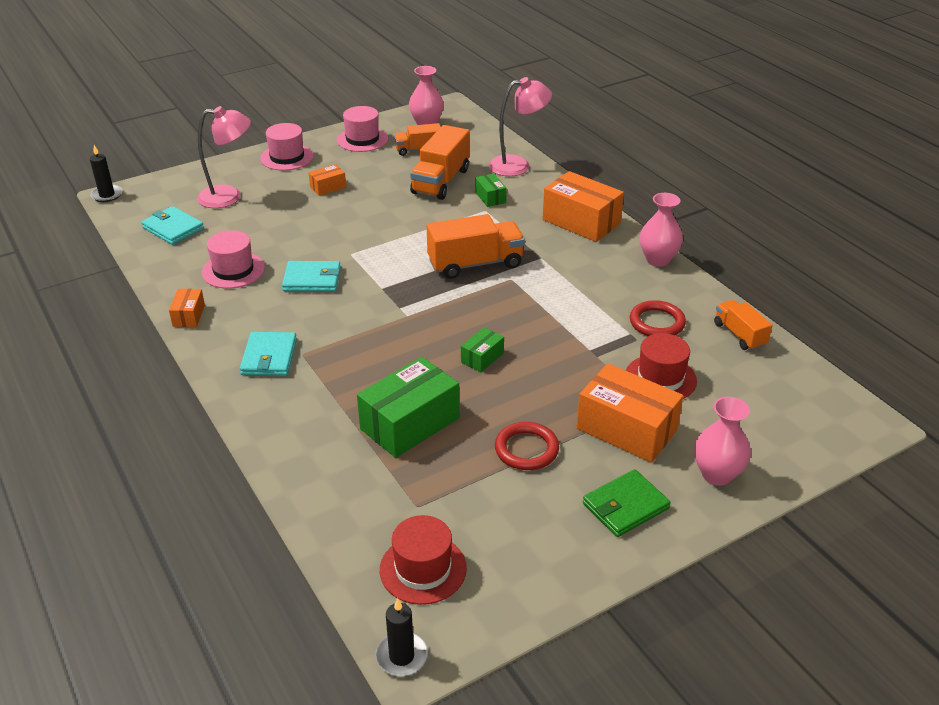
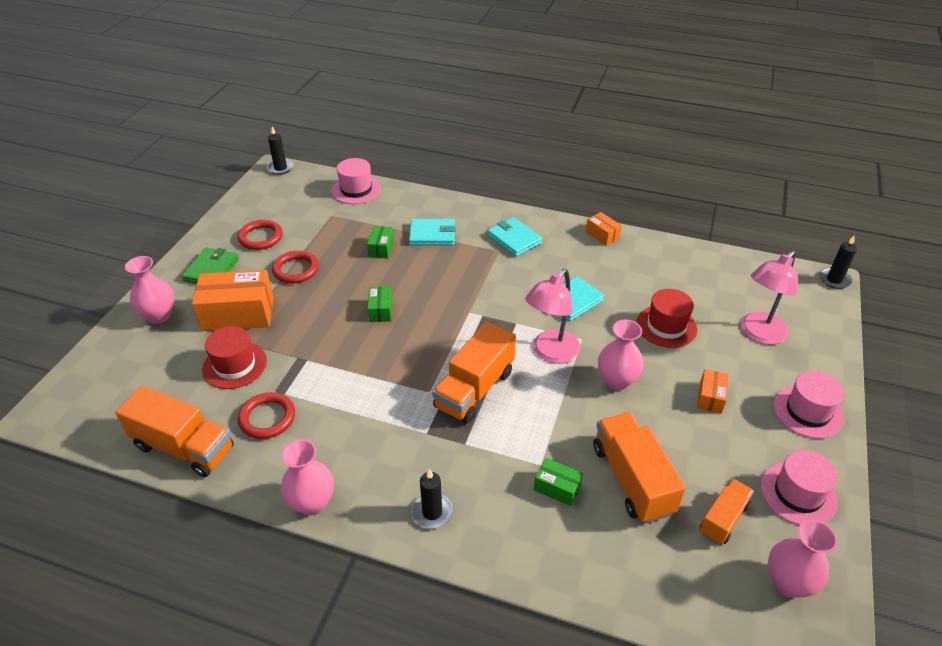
camera: 140 degrees right, 5 degrees up
(173, 228) = (734, 282): turquoise wallet -> turquoise wallet (432, 235)
(233, 270) = (634, 277): pink hat -> pink hat (356, 190)
(370, 221) = (616, 381): none -> pink vase
(410, 423) = (381, 248): green box -> green box, size x0.49
(423, 569) = (301, 196): red hat -> red hat (666, 326)
(518, 165) = (592, 572): pink lamp -> pink lamp (551, 353)
(533, 523) = (260, 237): none -> red ring
(581, 221) = (432, 512): orange box -> black candle
(739, 335) = (184, 447): orange truck -> orange truck, size x1.68

